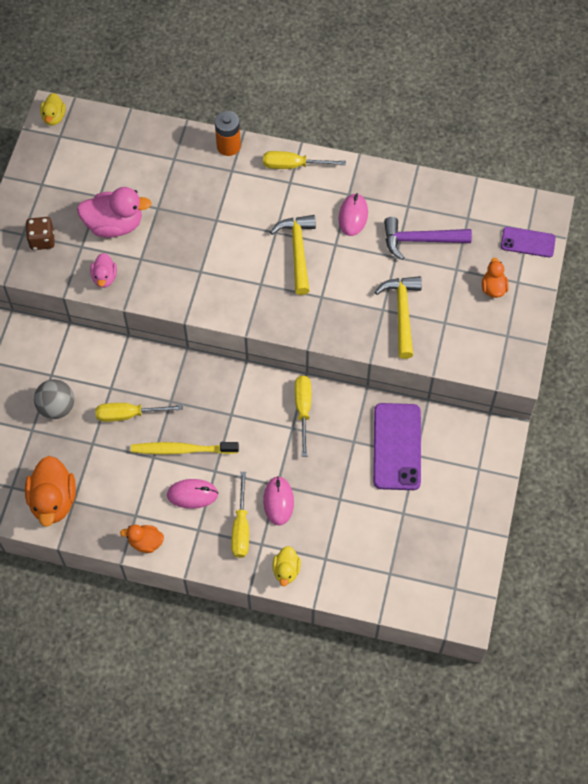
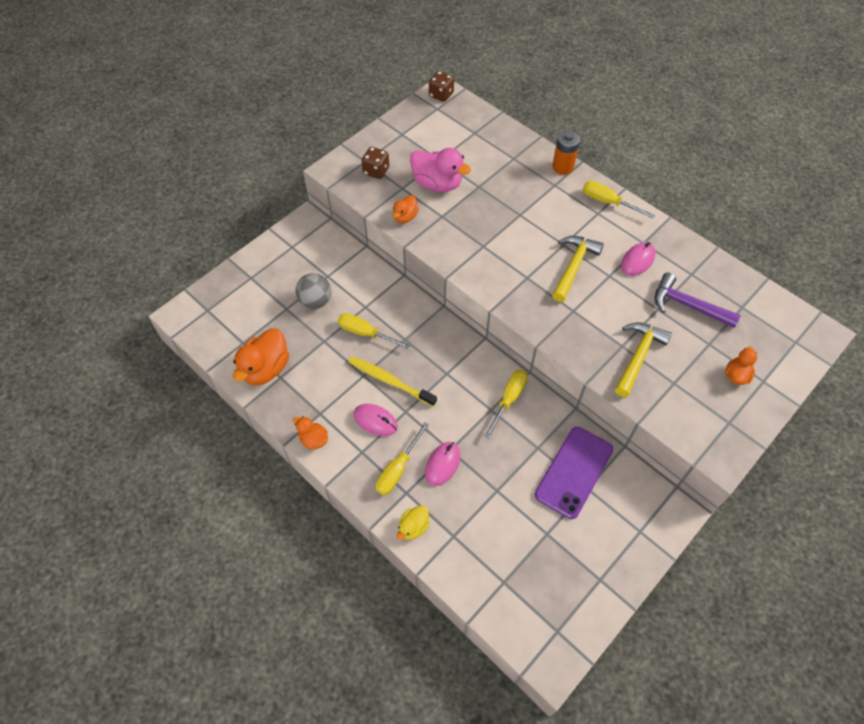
camera: 30 degrees right, 5 degrees down
(54, 117) = (441, 95): yellow duck -> brown dice
(104, 277) = (405, 217): pink duck -> orange duck
(528, 242) = (790, 352): purple phone -> none

